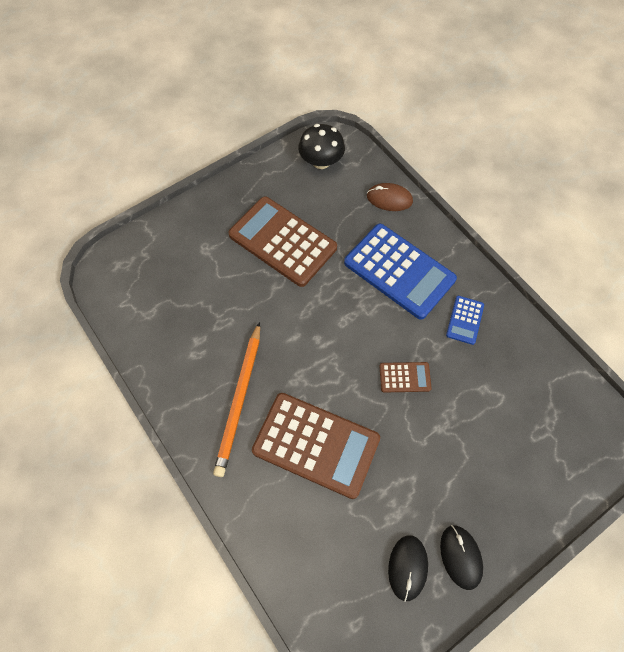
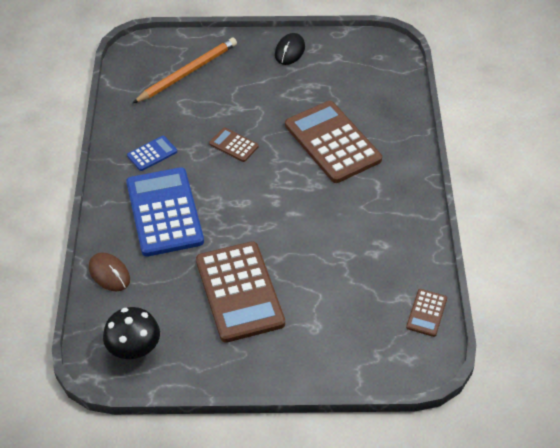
camera: 145 degrees left, 15 degrees down
(122, 311) = (426, 313): none -> brown calculator
(240, 400) = (368, 195): orange pencil -> orange pencil (187, 72)
(407, 567) = (326, 62): black mouse -> none

